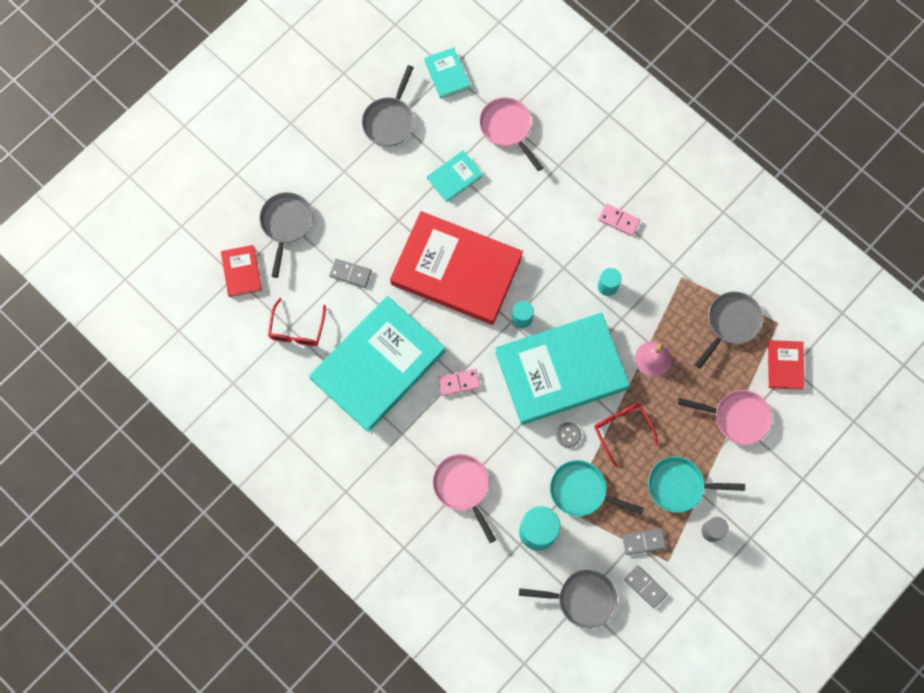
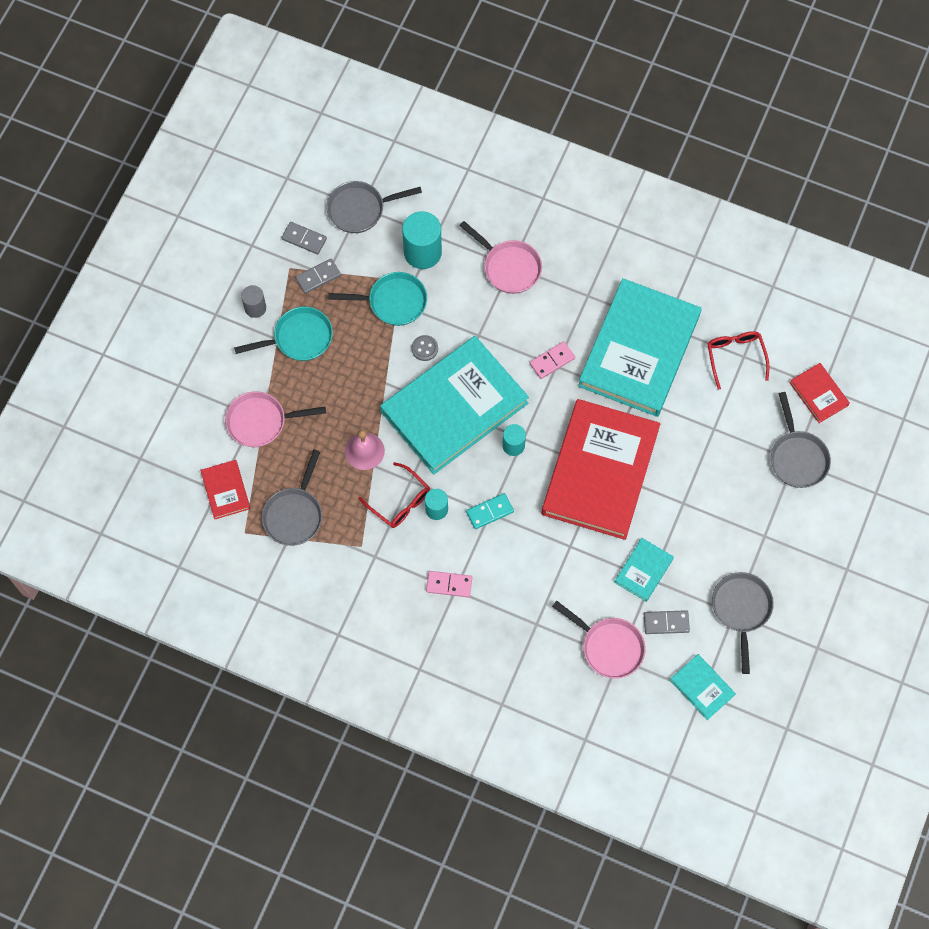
camera: 160 degrees right, 5 degrees down
(350, 274) = (707, 430): grey domino -> grey domino (666, 622)
(456, 270) = (600, 471): red book -> red book turned 75 degrees counterclockwise
(563, 268) = (490, 512): none -> turquoise domino
(622, 429) = (373, 371): red glasses -> red glasses (400, 501)

